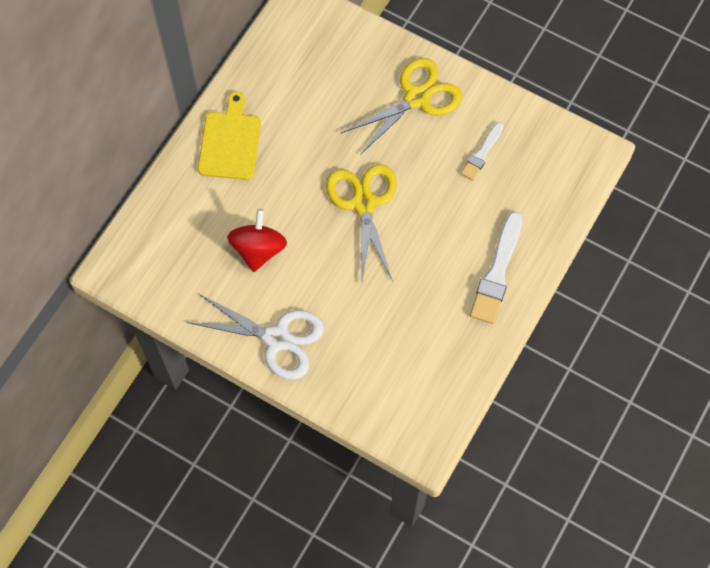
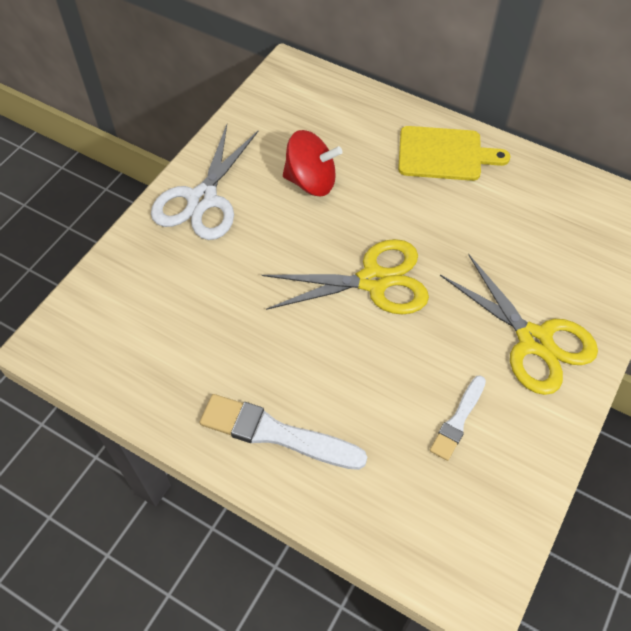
camera: 90 degrees right, 10 degrees down
(482, 153) = (458, 420): white brush -> white brush turned 90 degrees counterclockwise

